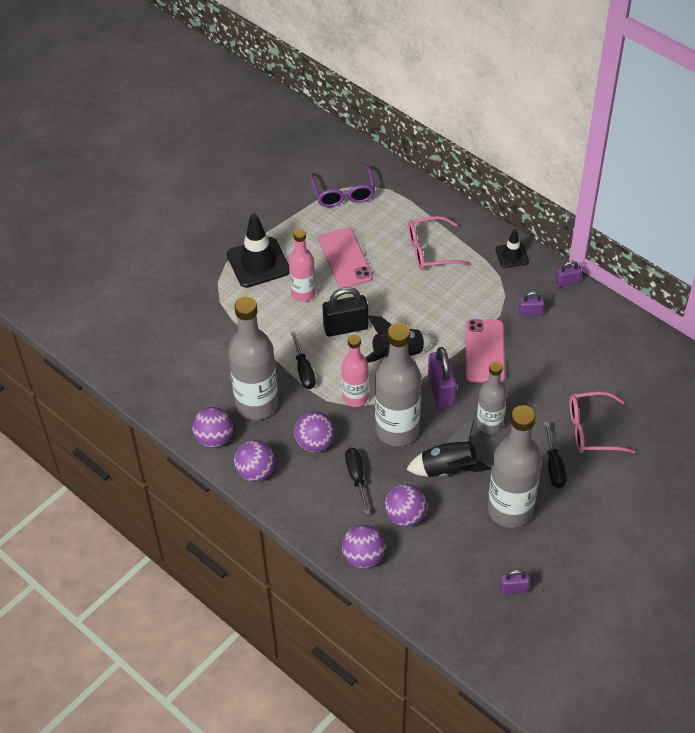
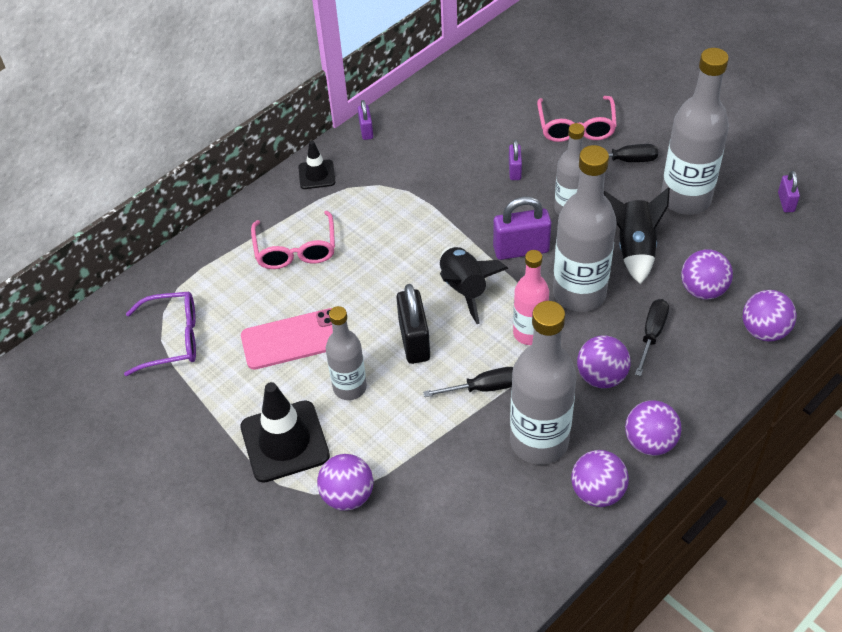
camera: 85 degrees left, 0 degrees up
(215, 299) = (347, 495): none -> purple ball
(303, 293) = (350, 387): pink bottle -> grey bottle
(356, 477) = (651, 334): black screwdriver -> black screwdriver turned 120 degrees clockwise
(485, 351) = (462, 207): pink phone -> none
(530, 313) = (408, 164): purple padlock -> purple padlock (514, 170)

